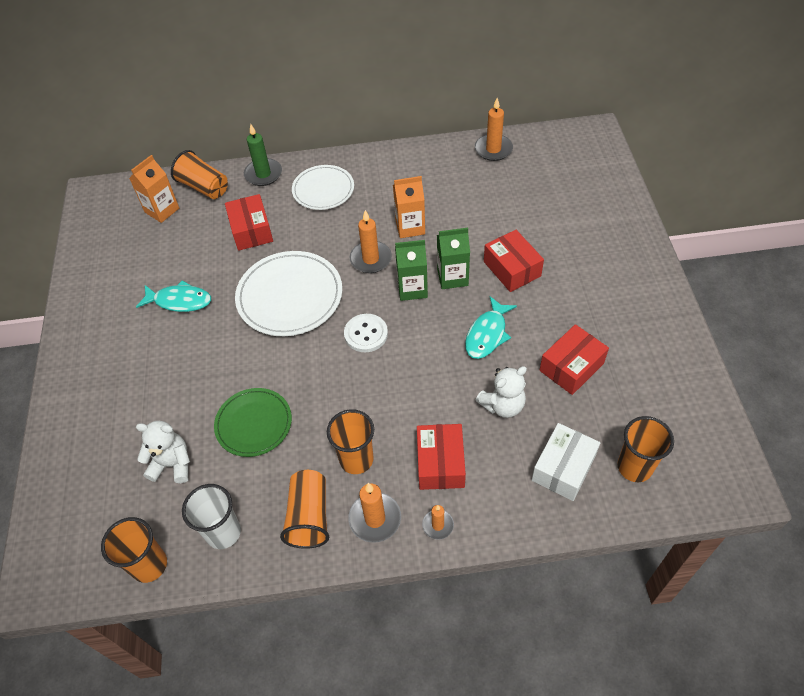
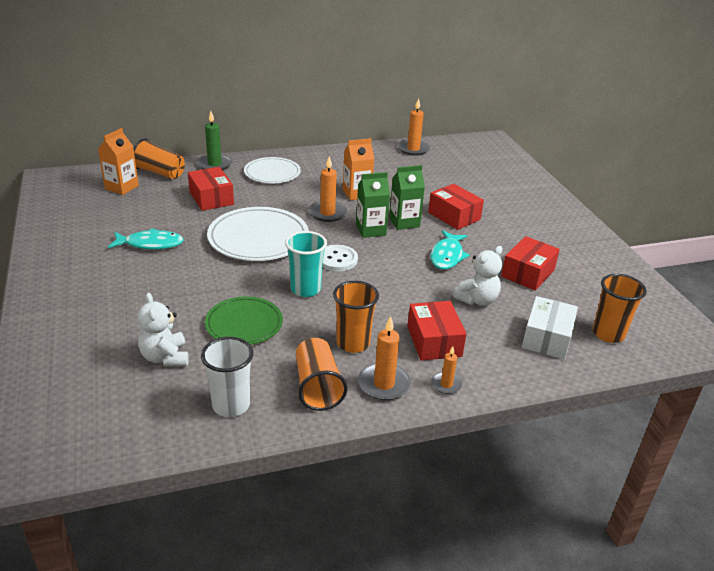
camera: 15 degrees left, 20 degrees down
(149, 565) = (154, 437): orange cup -> none
(172, 464) = (165, 357): white teddy bear -> white teddy bear turned 105 degrees counterclockwise
(324, 377) = (305, 289): none -> turquoise cup

